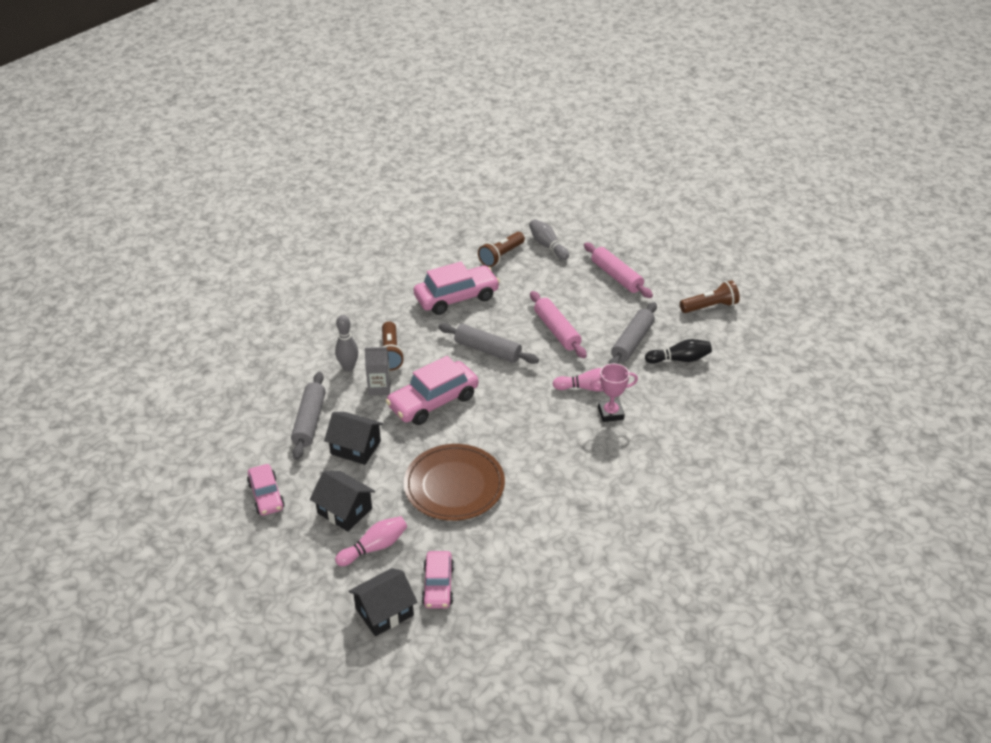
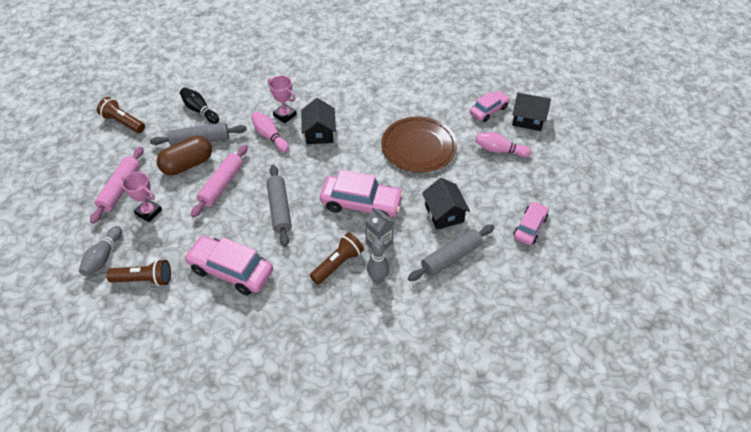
camera: 130 degrees left, 10 degrees up
(344, 511) = (493, 181): black house -> black house (319, 133)
(571, 281) = (148, 212): none -> pink trophy
(606, 322) = (187, 164): none -> brown capsule

